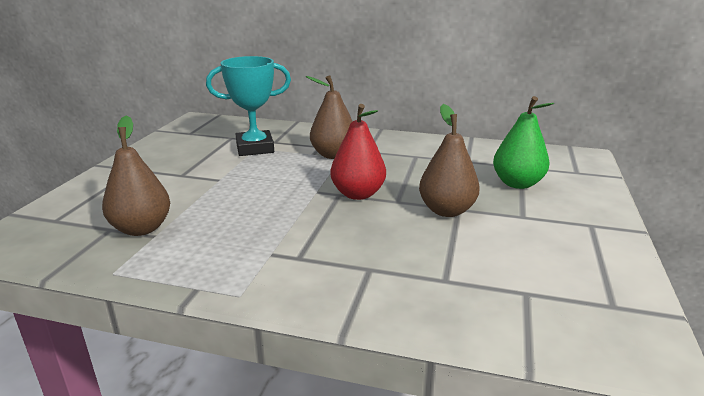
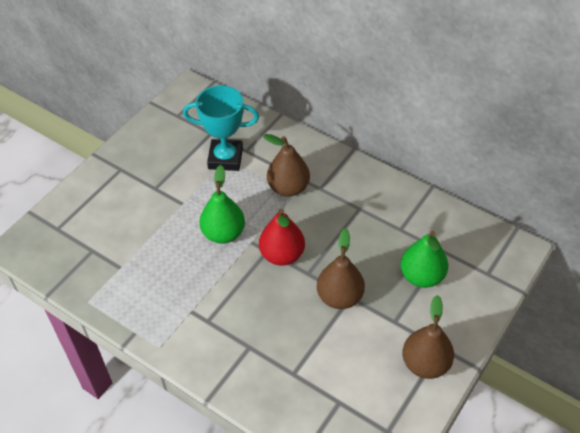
camera: 20 degrees right, 25 degrees up
(141, 228) = (113, 256): brown pear -> brown pear (425, 364)
(280, 191) = (223, 233): none -> green pear

